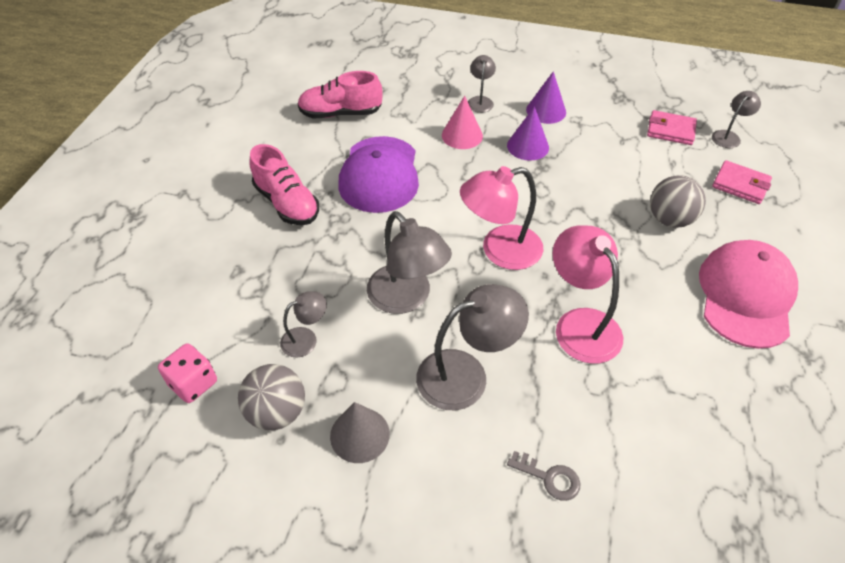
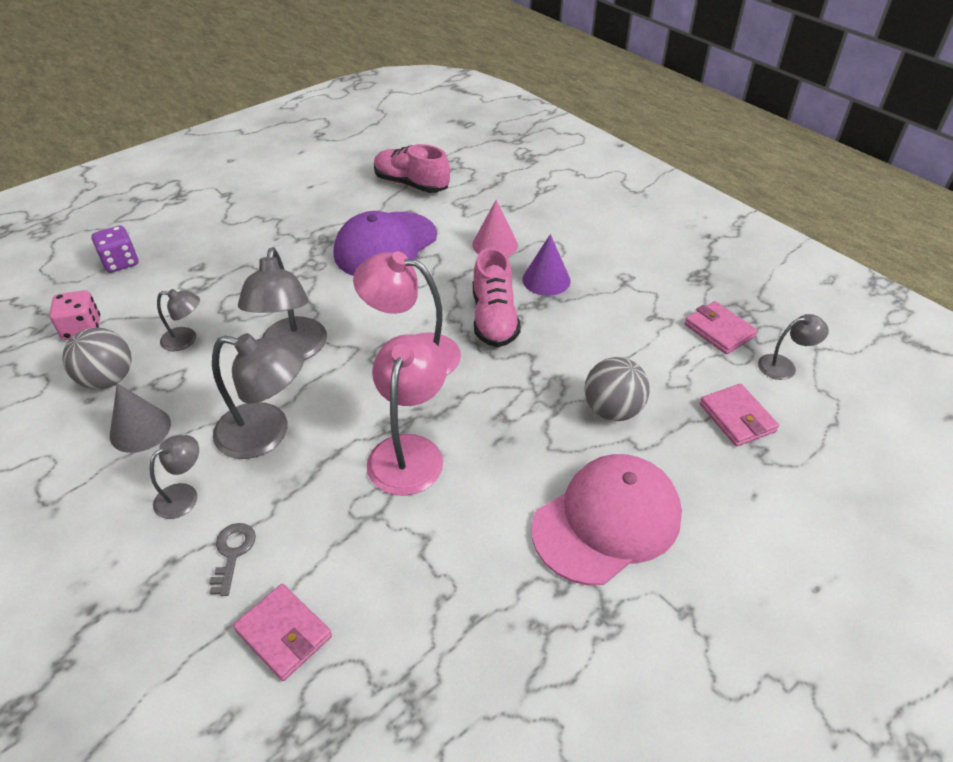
camera: 35 degrees right, 5 degrees down
(154, 304) = (121, 262): none -> purple dice
(287, 203) = (289, 235): pink shoe -> pink shoe (494, 318)
(480, 101) = (548, 223): grey lamp -> grey lamp (184, 495)
(546, 111) = (603, 257): purple cone -> none
(549, 478) = (232, 553): grey key -> grey key turned 150 degrees counterclockwise
(650, 506) = (284, 634): none -> pink wallet

